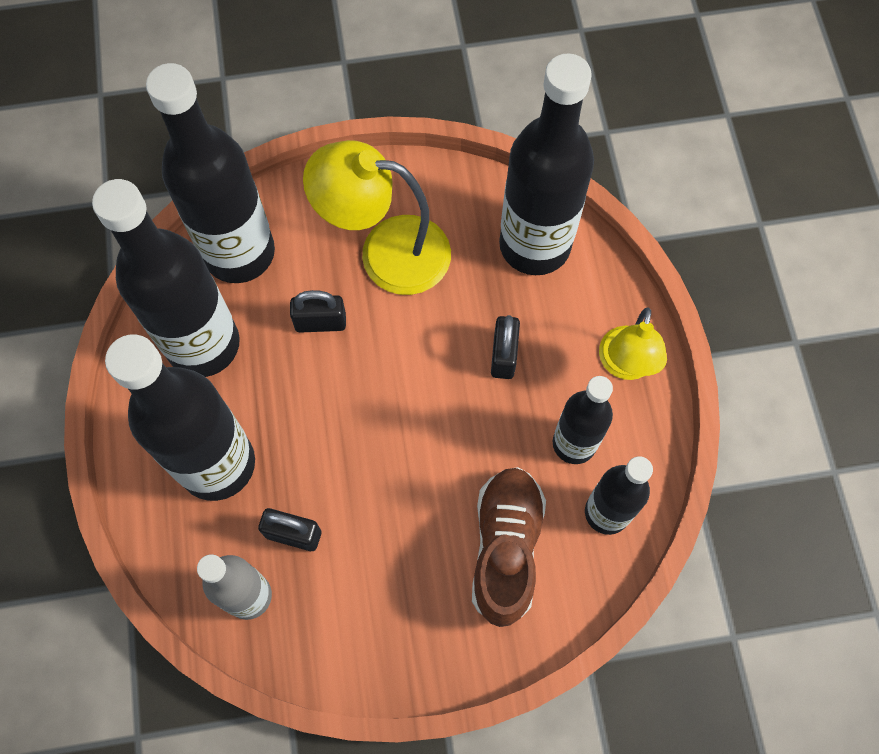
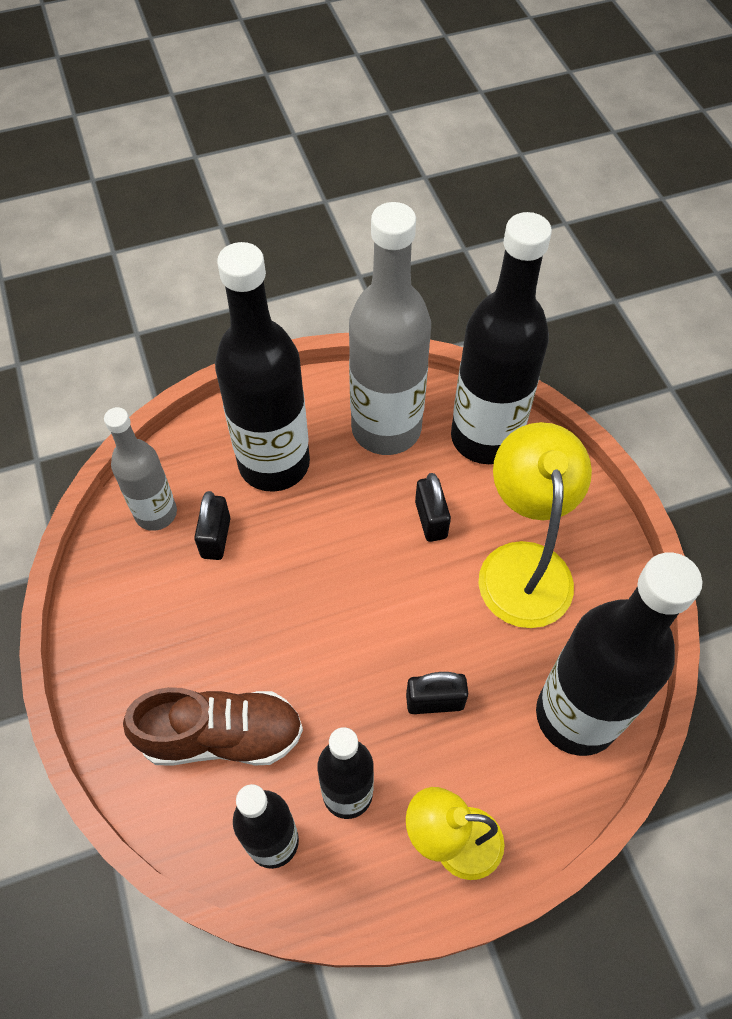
camera: 80 degrees right, 10 degrees down
(203, 344) = (386, 429): black bottle -> grey bottle

